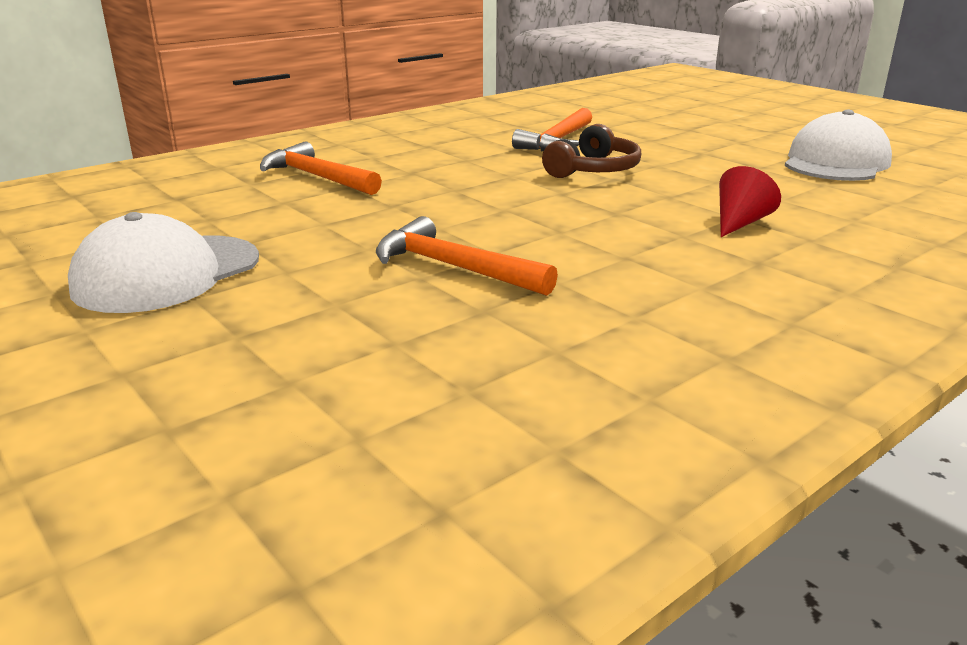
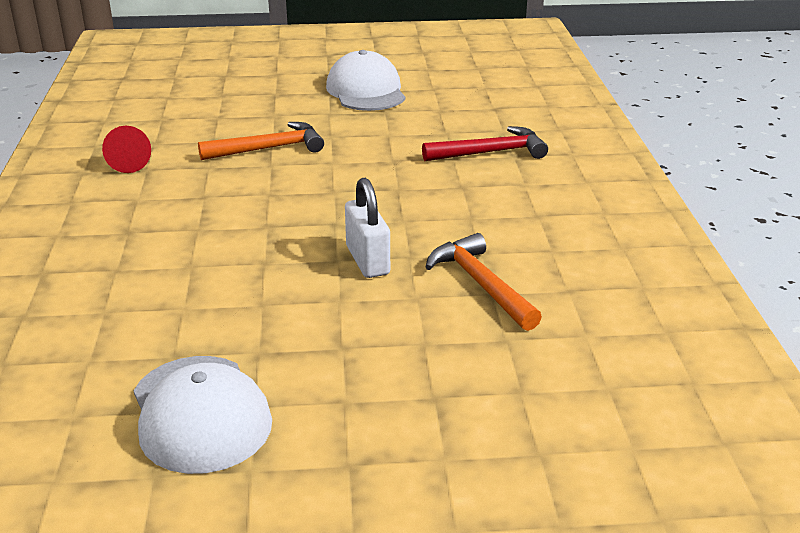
camera: 125 degrees right, 5 degrees up
(317, 177) = (490, 152): orange hammer -> red hammer
(593, 170) = (367, 260): brown headphones -> white padlock
(739, 223) = (178, 260): red cone -> red cone (129, 164)

